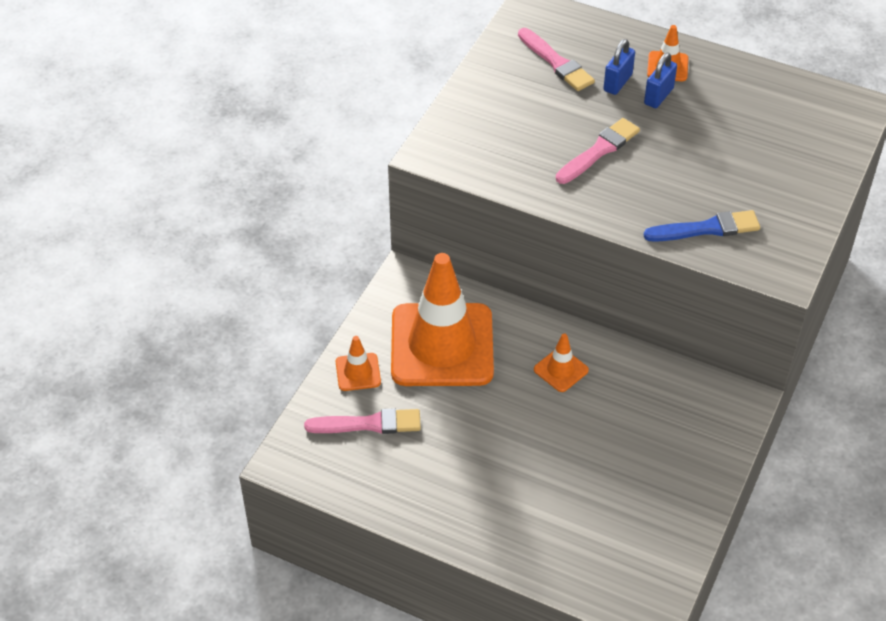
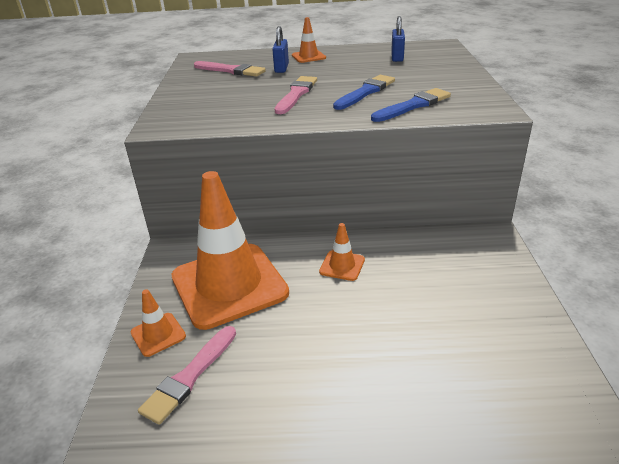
camera: 25 degrees left, 15 degrees down
(368, 424) = (190, 376): pink brush -> pink brush turned 150 degrees clockwise
(658, 96) = (314, 67): blue padlock -> blue padlock (397, 57)
(676, 180) = (365, 92): none -> blue brush

